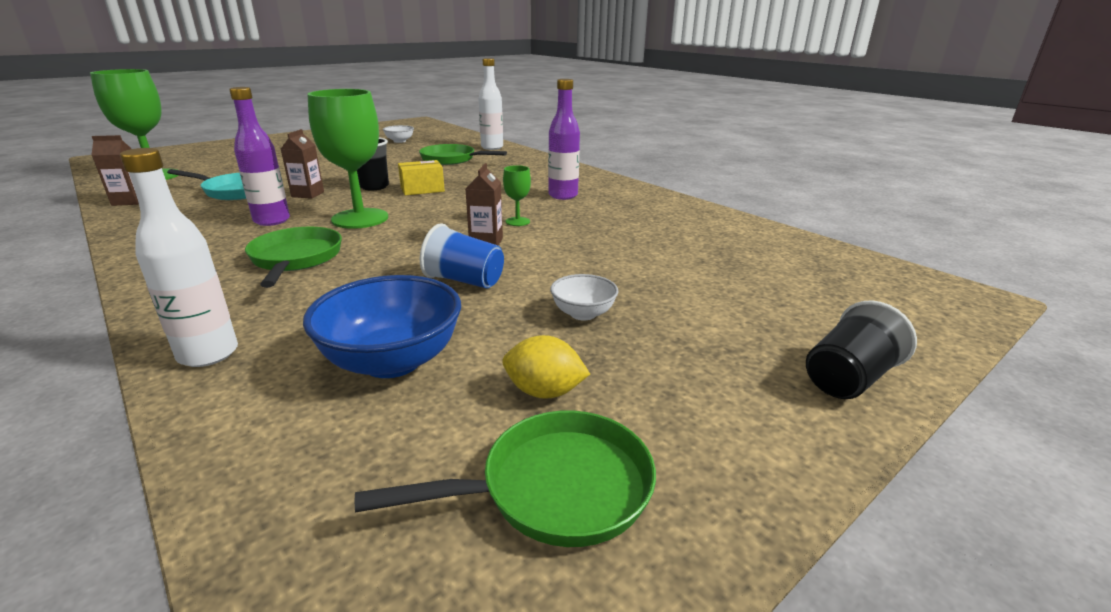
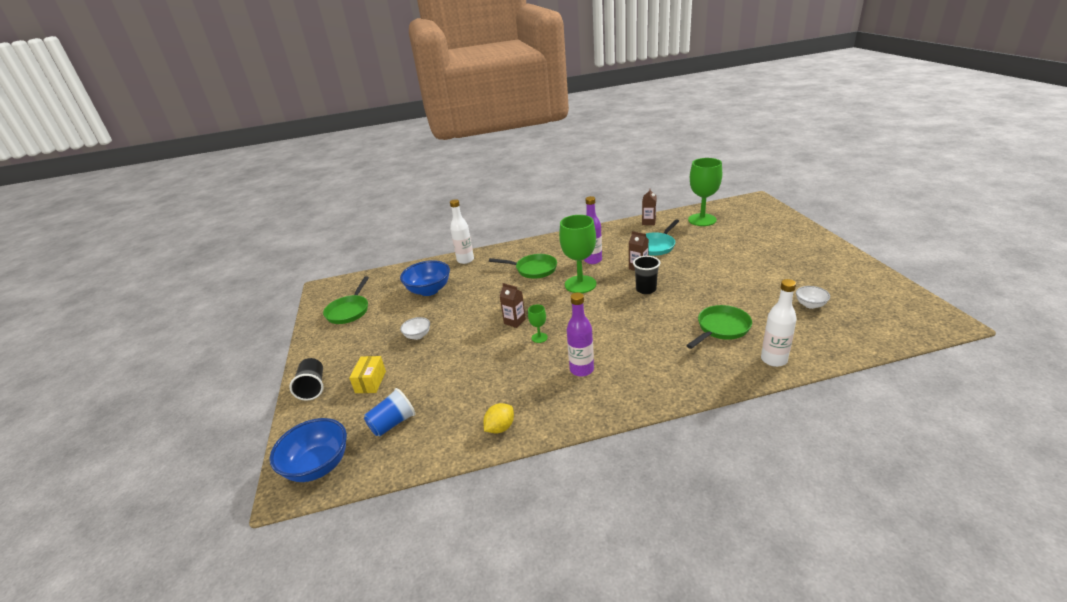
camera: 120 degrees right, 5 degrees up
(422, 189) = (629, 307): yellow box -> yellow box (371, 382)
(464, 281) = (474, 310): blue cup -> blue cup (392, 423)
(544, 392) = (383, 316): yellow lemon -> yellow lemon (500, 428)
(915, 292) = (318, 466): none -> blue bowl

